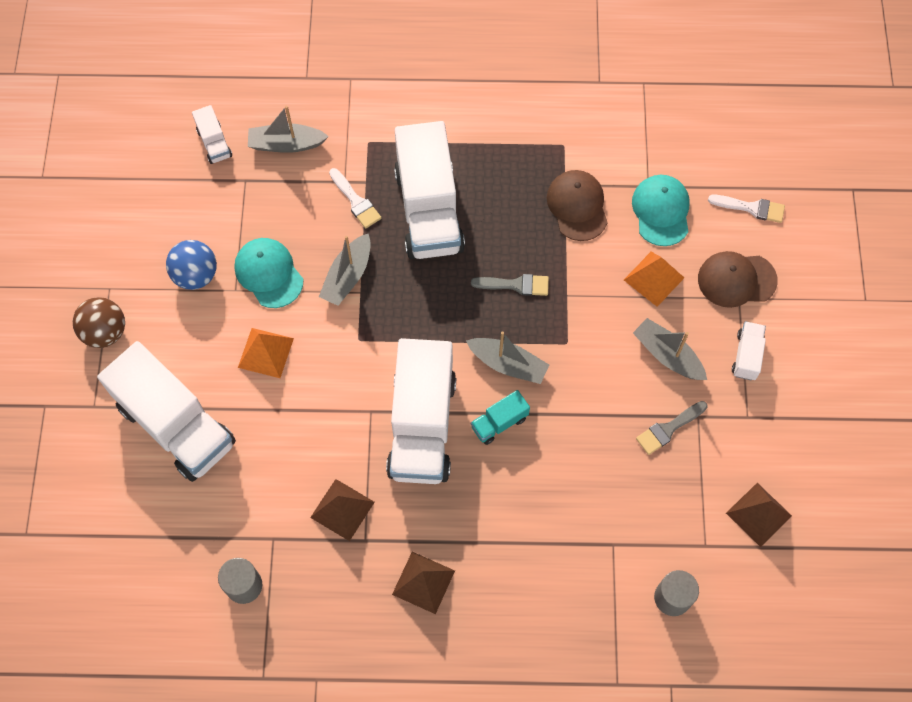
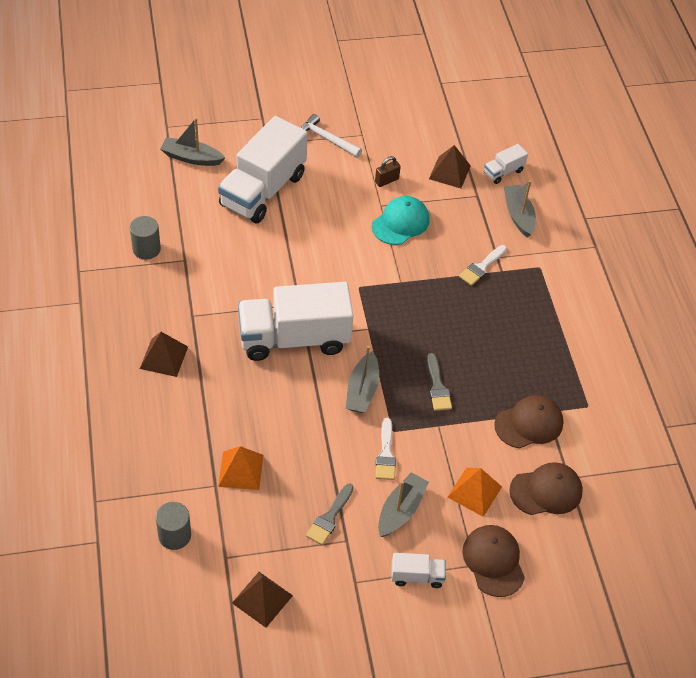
camera: 75 degrees right, 15 degrees down
(105, 332) = (327, 139): brown ball -> white hammer
(196, 275) = (386, 180): blue ball -> brown padlock
(265, 353) = (333, 231): orange pyramid -> orange pyramid (240, 470)
(342, 509) = (214, 298): brown pyramid -> brown pyramid (449, 172)
(347, 276) = (412, 272): grey boat -> grey boat (191, 158)
(428, 210) = (489, 316): white truck -> none
(499, 422) = (308, 390): turquoise truck -> none
(661, 211) = (546, 491): turquoise cap -> brown cap
(668, 429) = (329, 517): grey brush -> grey brush turned 105 degrees counterclockwise
(751, 208) = (575, 568): white brush -> white brush (386, 454)

